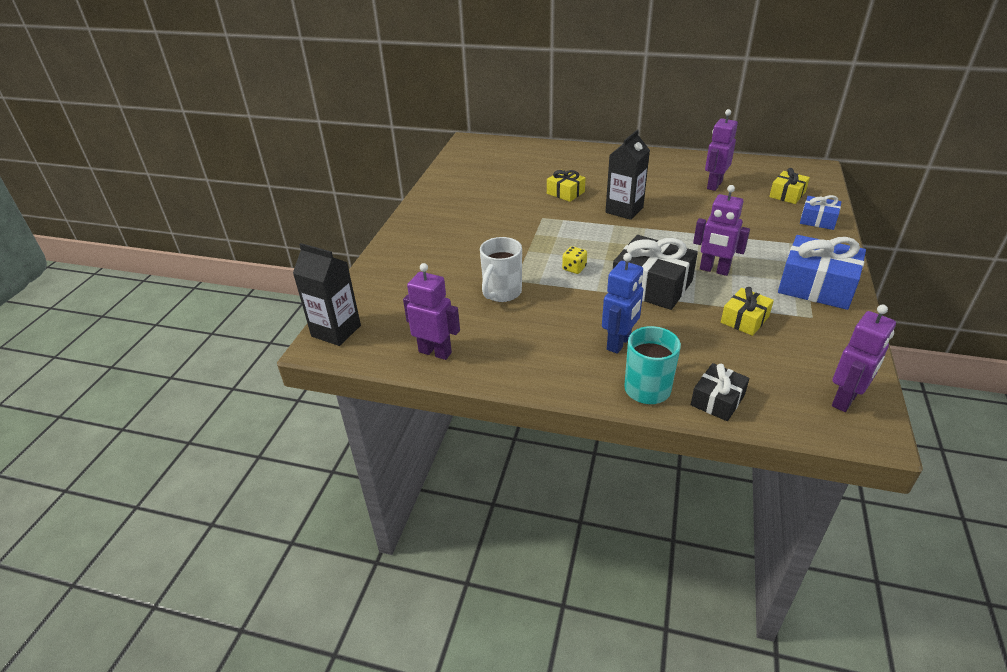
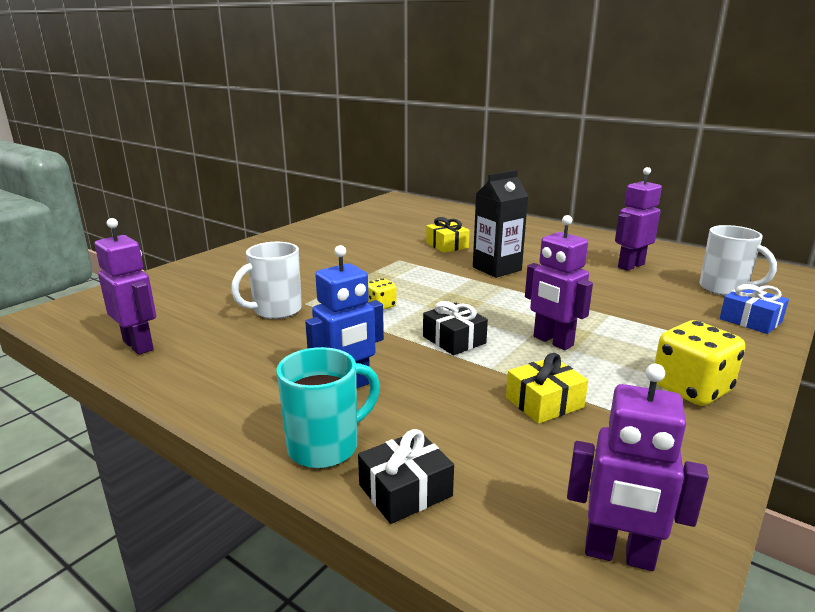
camera: 20 degrees right, 15 degrees down
(336, 331) = (78, 306): black carton -> none
(651, 286) = (454, 340): black gift -> black gift, size x0.56
(787, 194) = (724, 289): yellow gift -> white mug
(816, 286) = (691, 389): blue gift -> yellow dice
(845, 400) = (619, 555): purple robot -> purple robot turned 45 degrees clockwise

